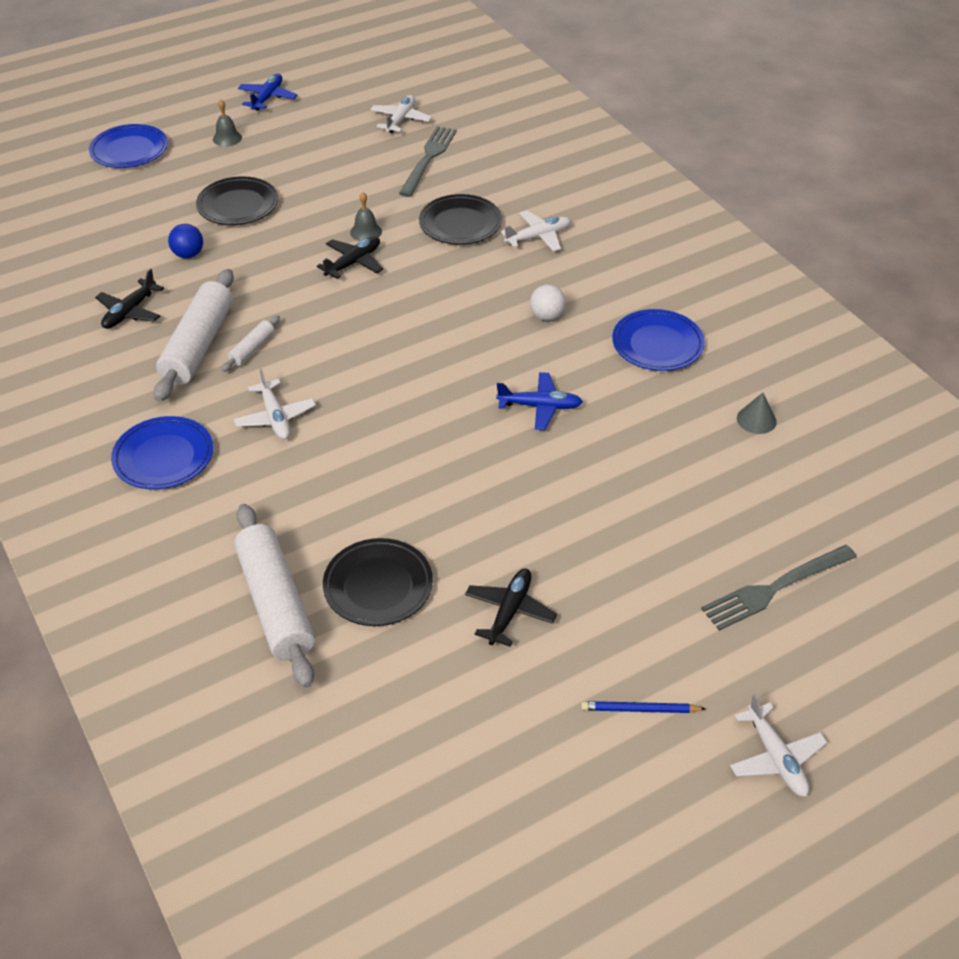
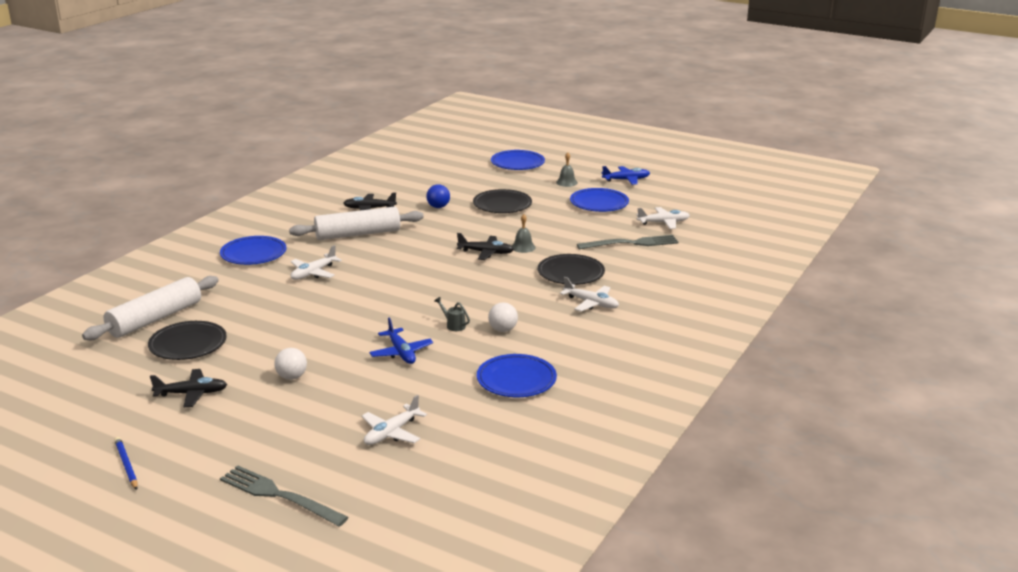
camera: 60 degrees right, 20 degrees down
(252, 349) = (369, 249): white rolling pin -> none
(309, 139) = (599, 203): none -> blue plate
(508, 347) = (453, 325): none -> grey watering can
(532, 511) = (292, 377): none -> white ball
(756, 420) = (468, 444): grey cone -> none
(776, 758) = (104, 534): white plane -> white plane (391, 433)

